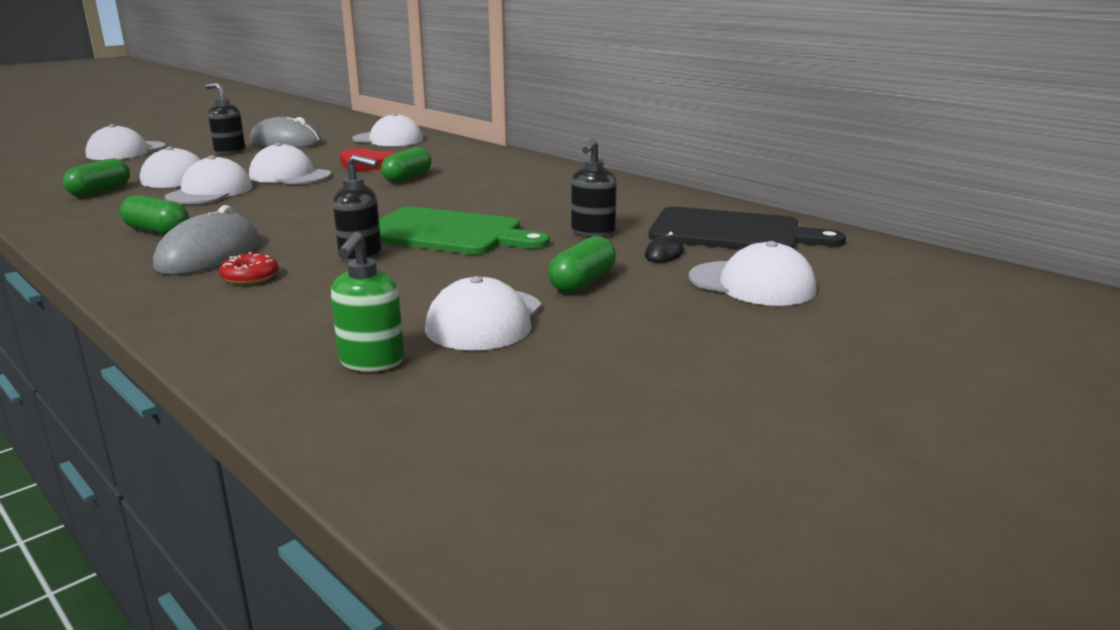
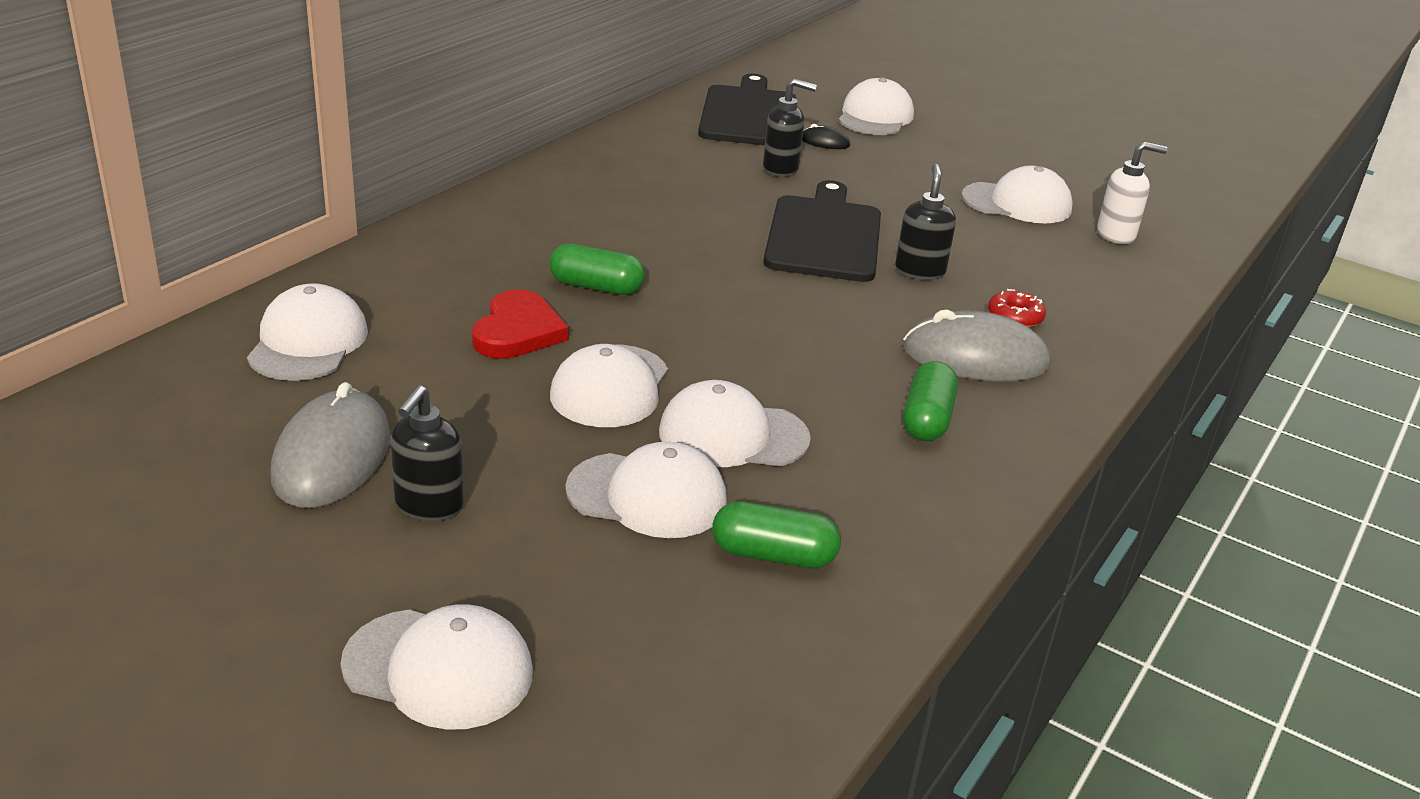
camera: 105 degrees left, 10 degrees up
(371, 362) = (1116, 235): green soap dispenser -> white soap dispenser
(447, 233) = (824, 236): green cutting board -> black cutting board
(582, 282) = (915, 172): green capsule -> none

